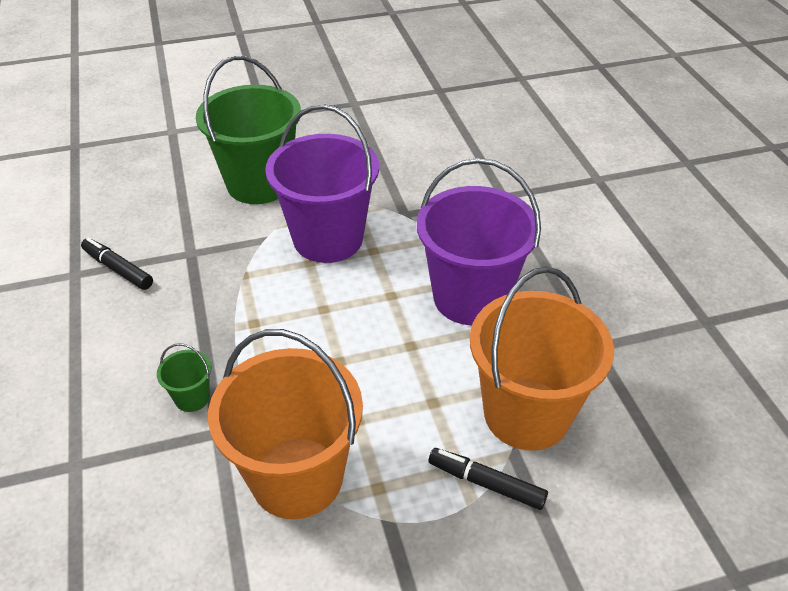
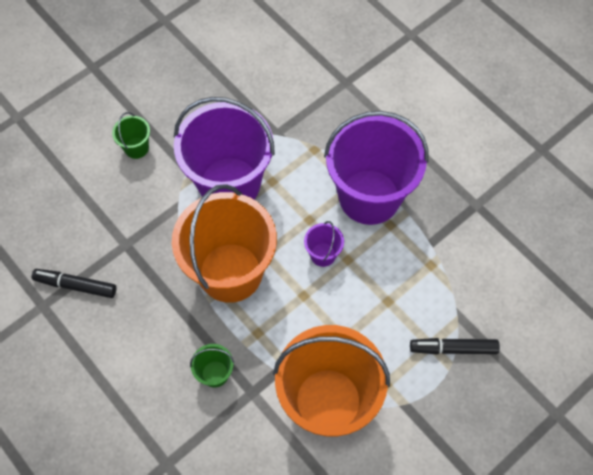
camera: 25 degrees left, 20 degrees up
(259, 184) = (136, 148): green bucket -> green bucket, size x0.41
(385, 331) = (323, 254): none -> purple bucket
(526, 414) = (454, 282): orange bucket -> orange bucket (230, 272)

